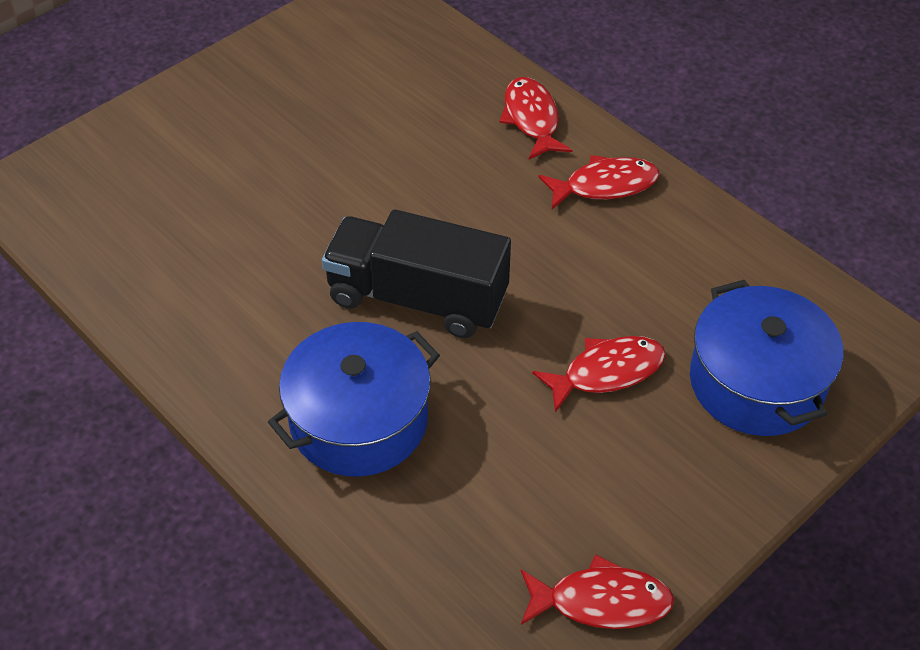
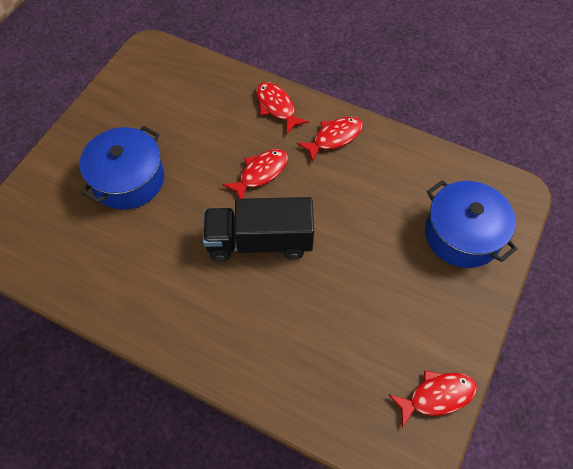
camera: 20 degrees left, 10 degrees up
(359, 420) = (259, 331): blue pot -> blue pot (128, 179)
(607, 372) = (382, 254): red fish -> red fish (260, 173)

